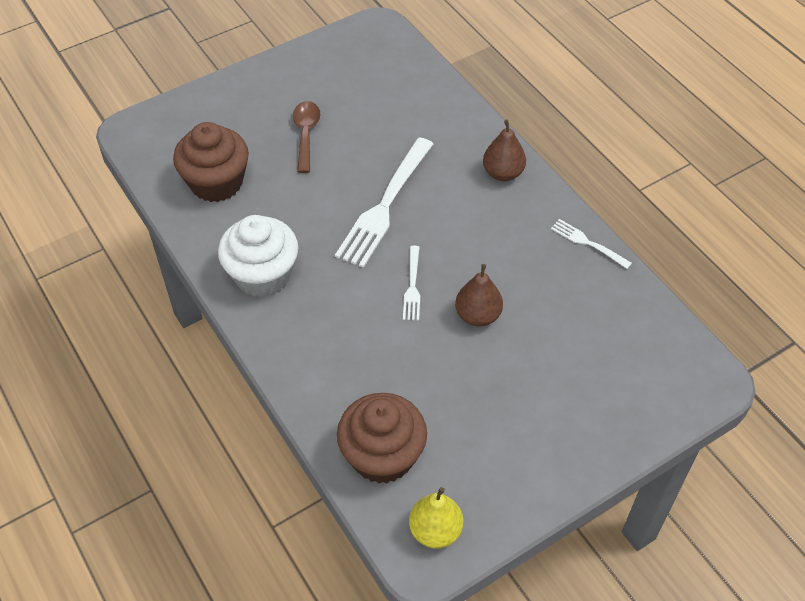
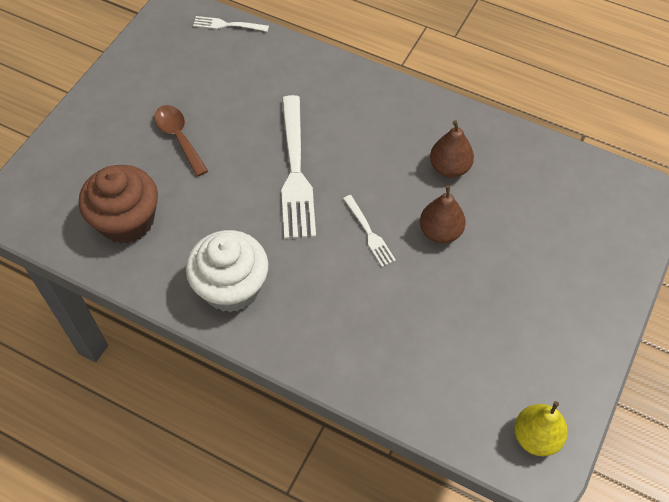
camera: 30 degrees left, 5 degrees up
(382, 455) = (449, 396): brown cupcake -> none
(503, 173) = (374, 97): brown pear -> brown pear (449, 168)
(588, 243) = (483, 127): white fork -> white fork (227, 25)

